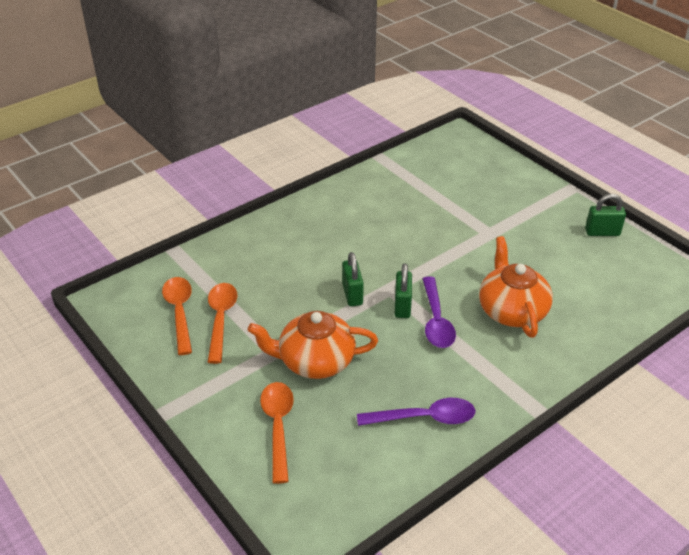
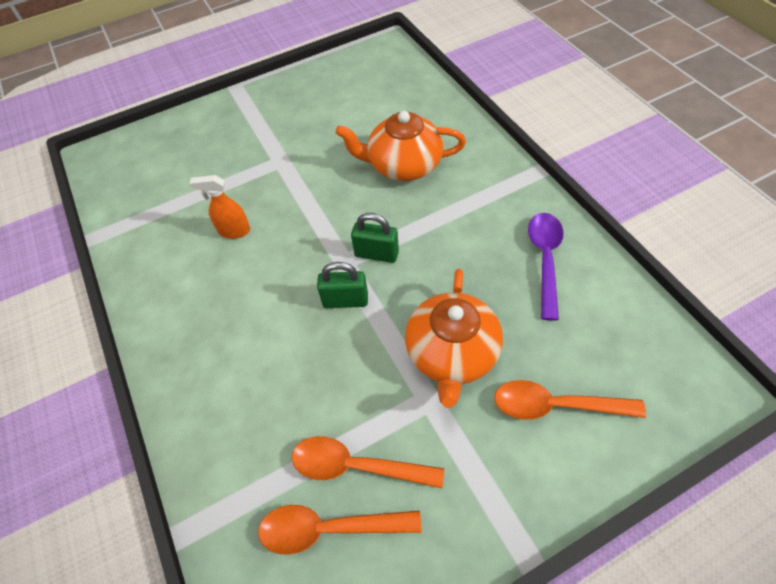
camera: 75 degrees left, 15 degrees up
(404, 223) = (234, 231): none -> orange spray bottle
(436, 320) = (405, 227): purple spoon -> none
(602, 232) = (310, 81): green padlock -> none

